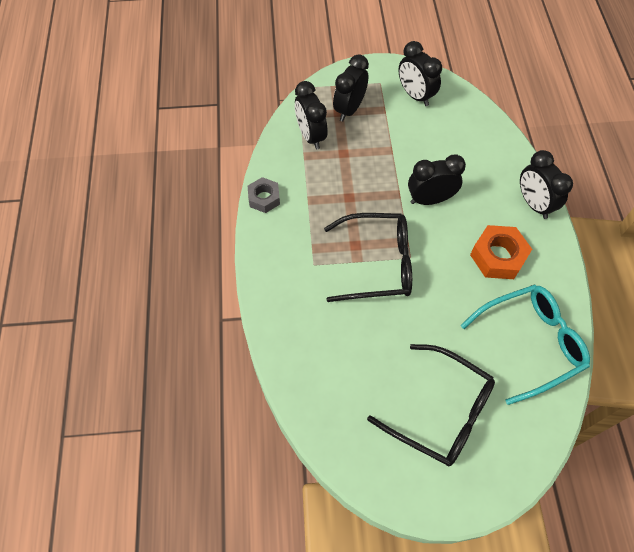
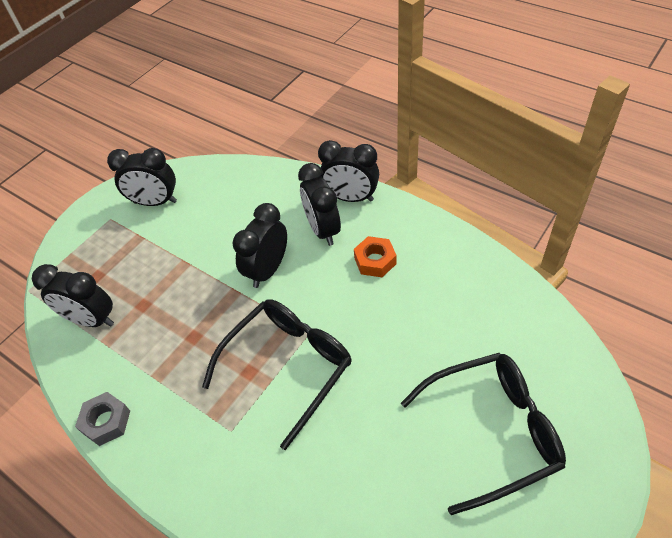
camera: 45 degrees left, 10 degrees down
(349, 109) = (105, 264): black clock -> black clock (322, 230)
(498, 256) = (375, 261): orange nut -> orange nut, size x0.66
(530, 343) = (479, 300): turquoise glasses -> none

